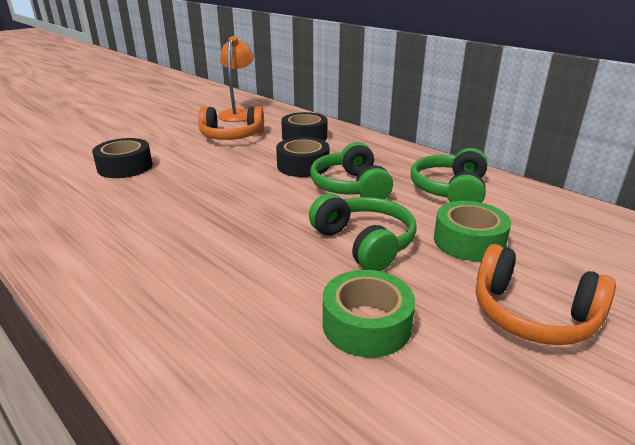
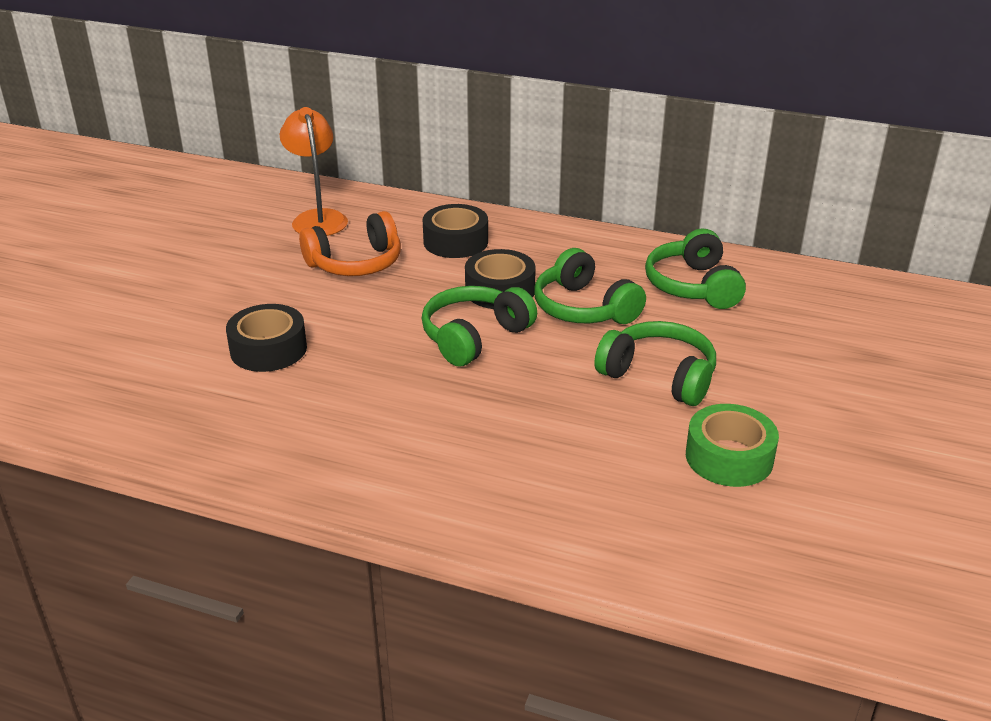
camera: 25 degrees left, 5 degrees up
(255, 187) = (474, 337): none -> green headphones
(469, 241) = (754, 346): green tape -> none
(532, 314) = (852, 406): orange headphones -> none

